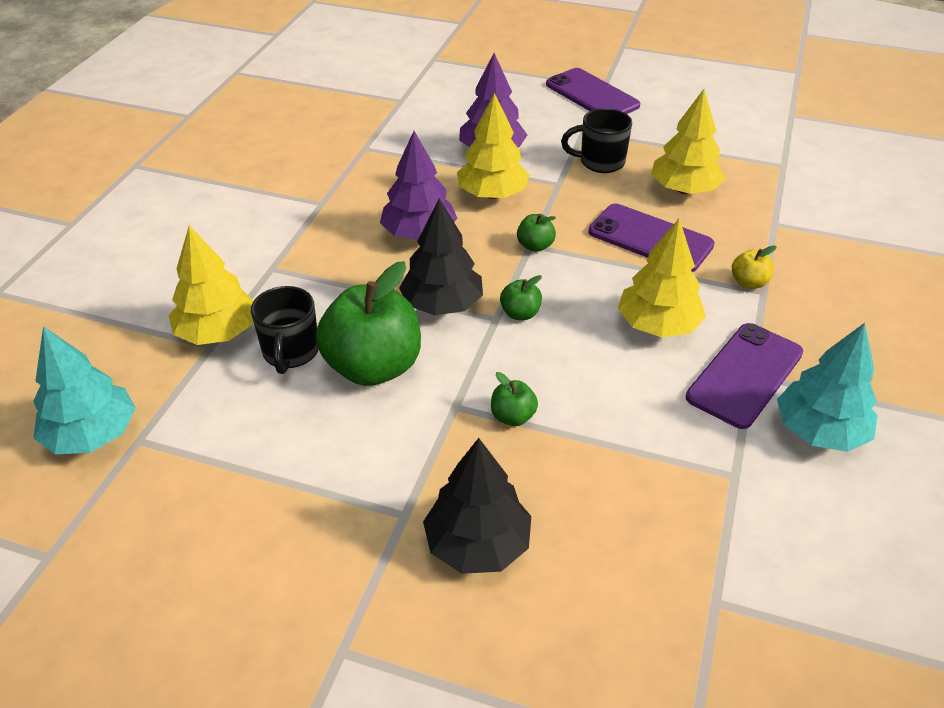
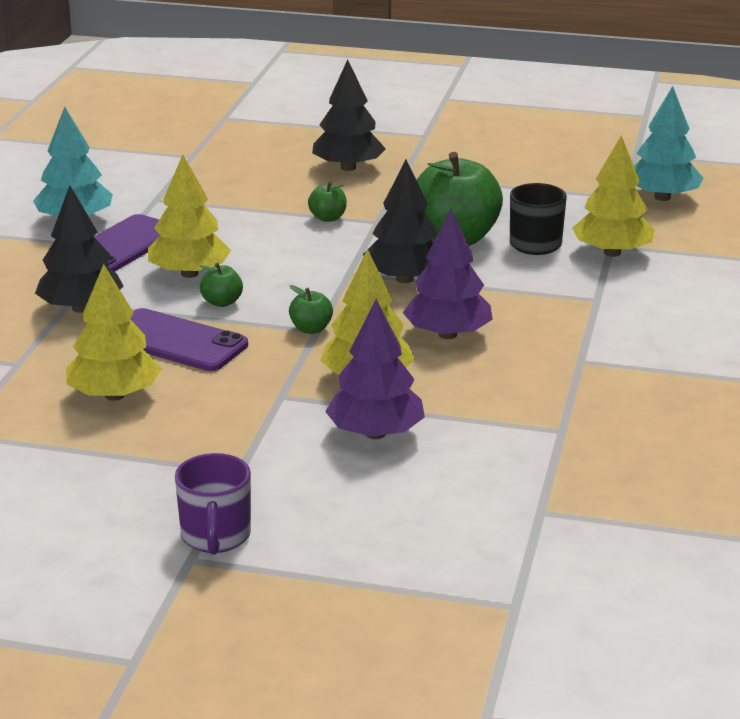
camera: 175 degrees right, 15 degrees down
(520, 313) = (325, 276): green apple -> green apple (222, 302)
(592, 95) = (215, 537): purple phone -> purple mug
(600, 162) = (220, 425): black mug -> none
(749, 282) = (81, 308): yellow apple -> black tree

